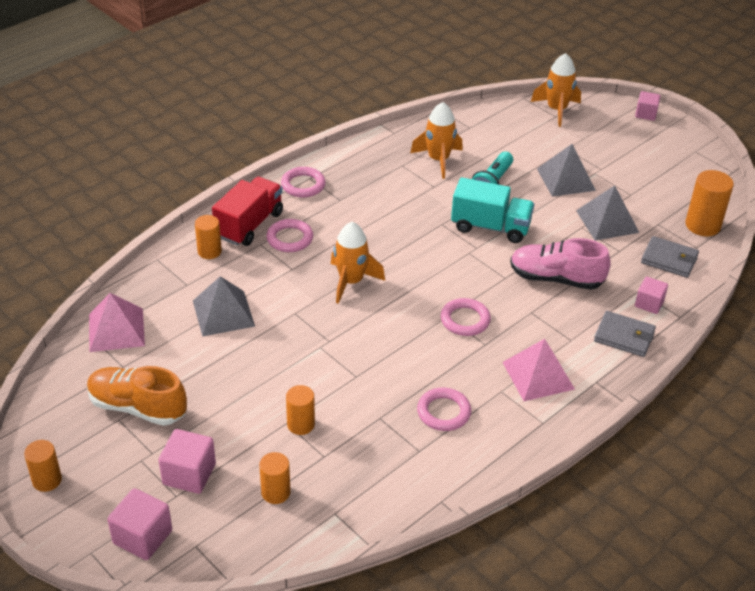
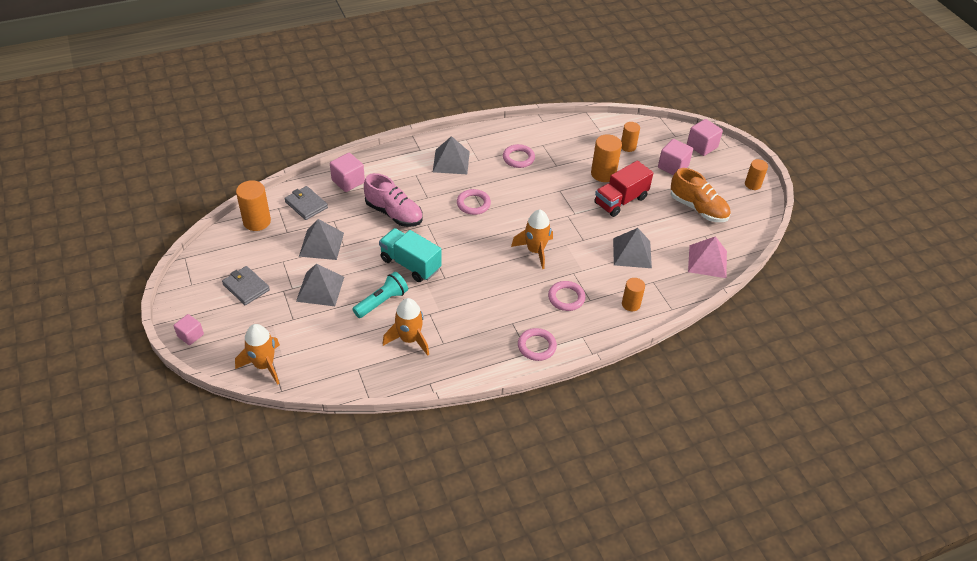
camera: 160 degrees left, 5 degrees up
(249, 225) = (593, 319): red truck -> red truck (620, 201)
(301, 424) = (603, 174): orange cylinder -> orange cylinder, size x1.54
(538, 375) = (451, 161): pink pyramid -> grey pyramid
(624, 336) = (382, 167): grey wallet -> grey wallet (246, 287)
(649, 304) = (348, 181): pink cube -> pink cube, size x1.51

